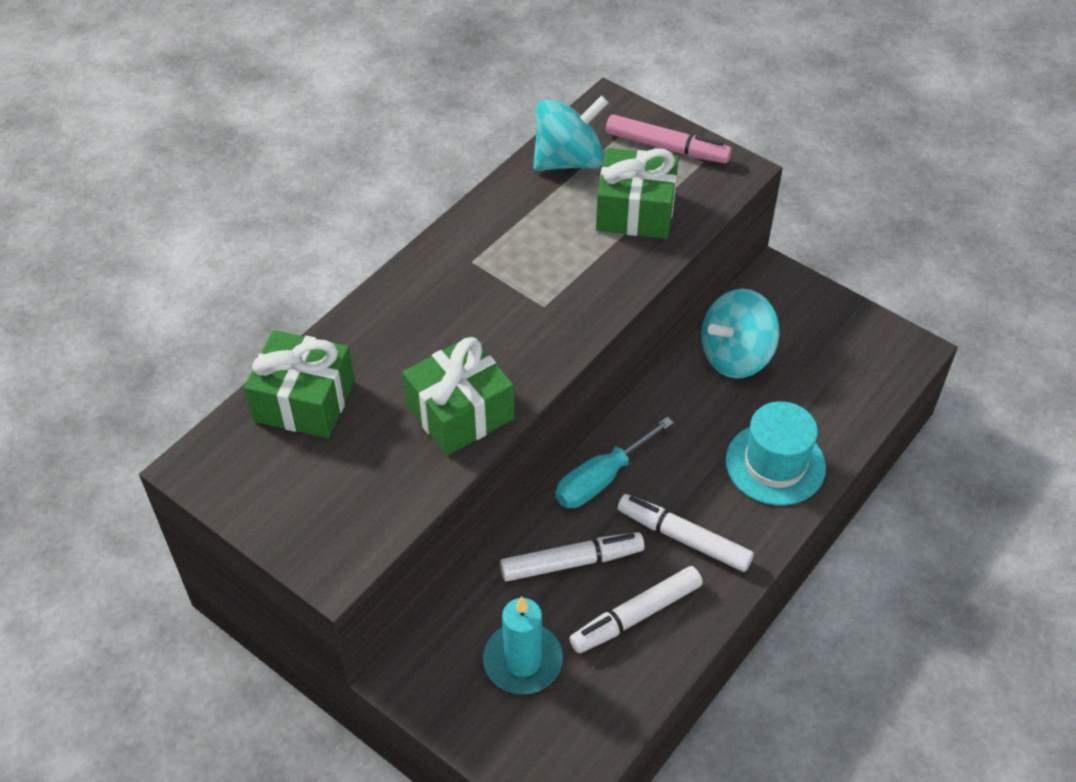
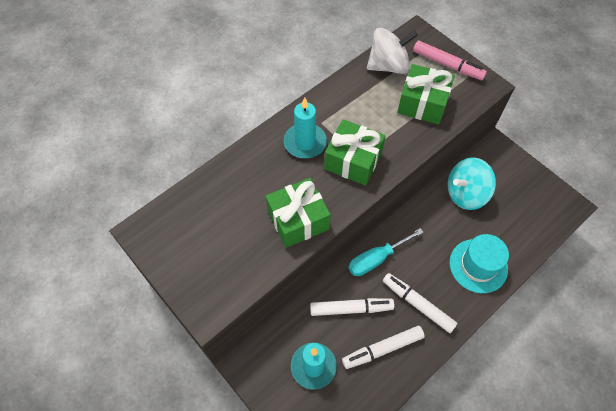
camera: 10 degrees right, 10 degrees up
(304, 401) = (210, 198): green gift -> green gift (353, 161)
(450, 295) = (305, 142): none -> turquoise candle
(569, 161) = (388, 65): turquoise spinning top -> white spinning top

